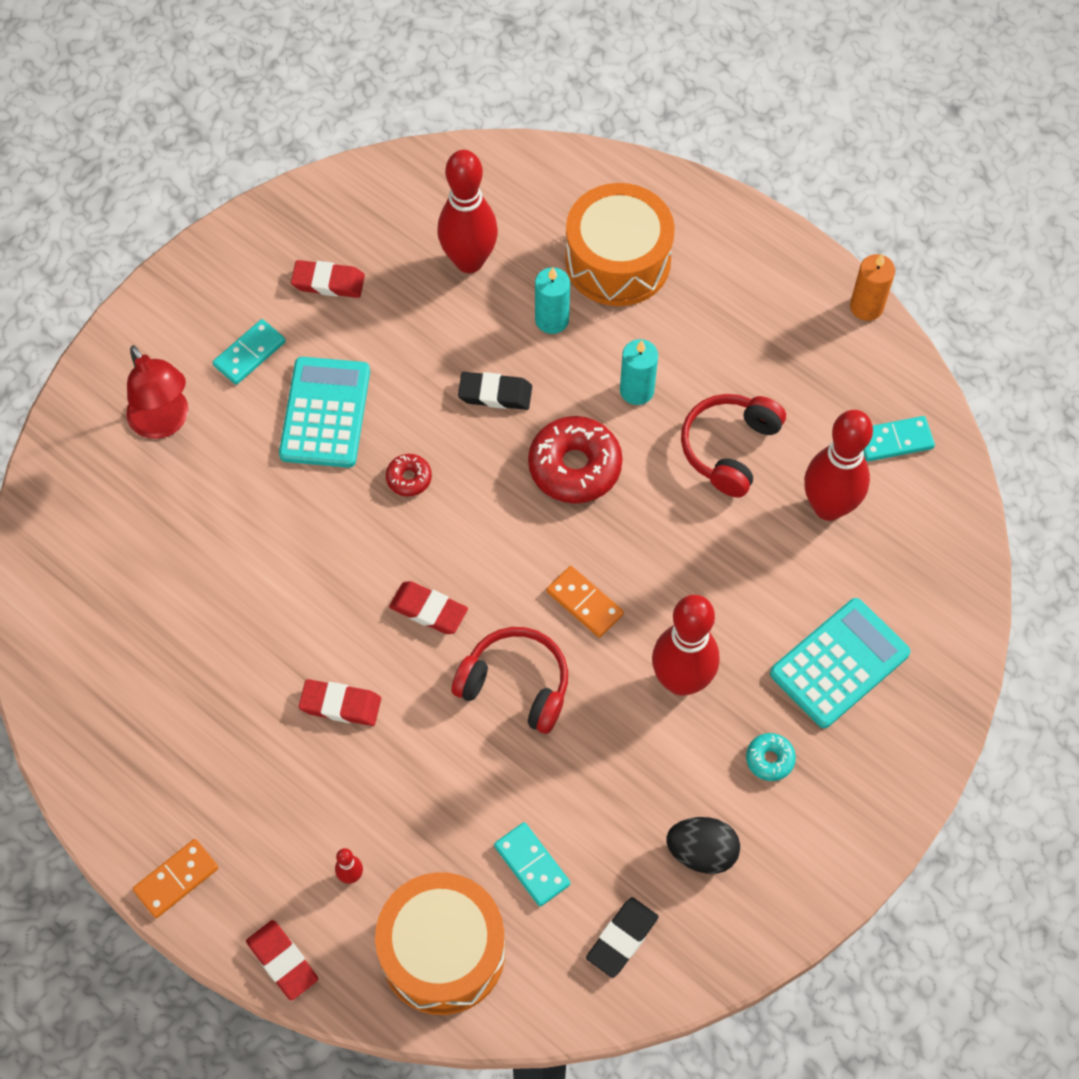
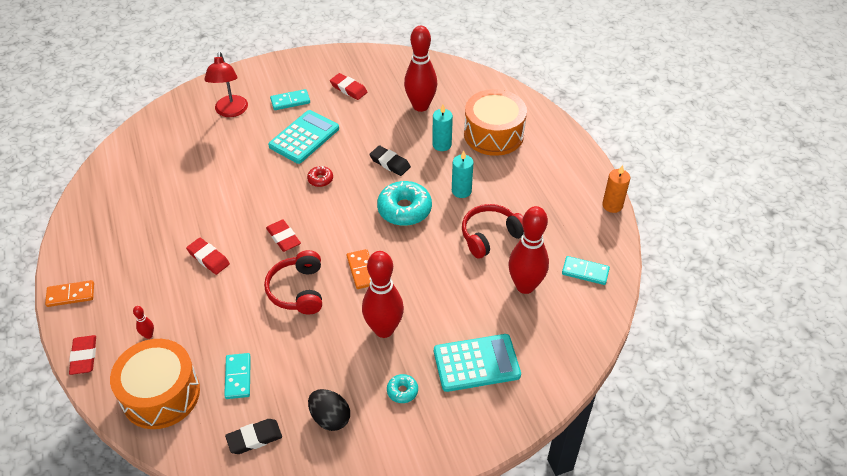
camera: 30 degrees right, 15 degrees down
(515, 685) = (298, 290): red headphones -> red headphones turned 150 degrees counterclockwise
(575, 466) = (404, 209): red donut -> turquoise donut

